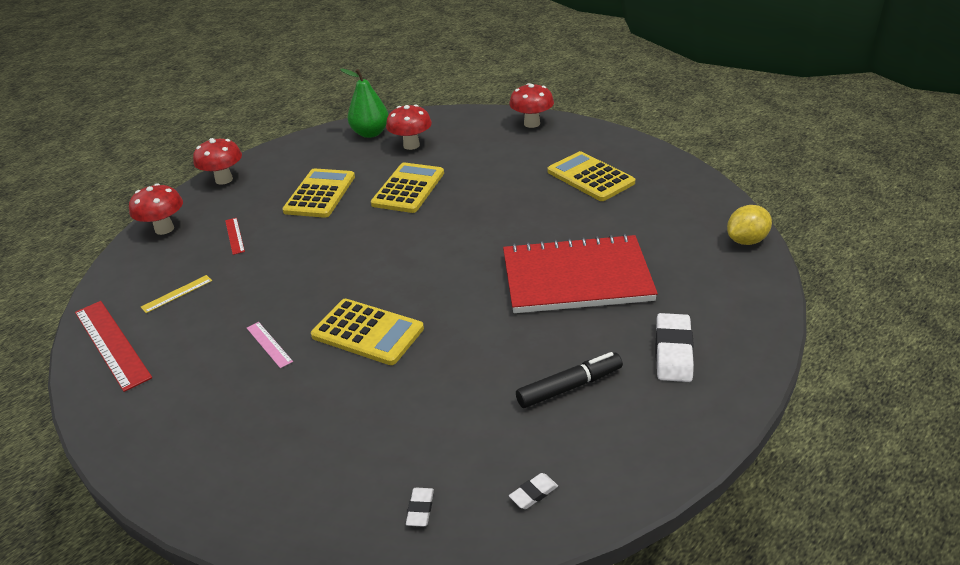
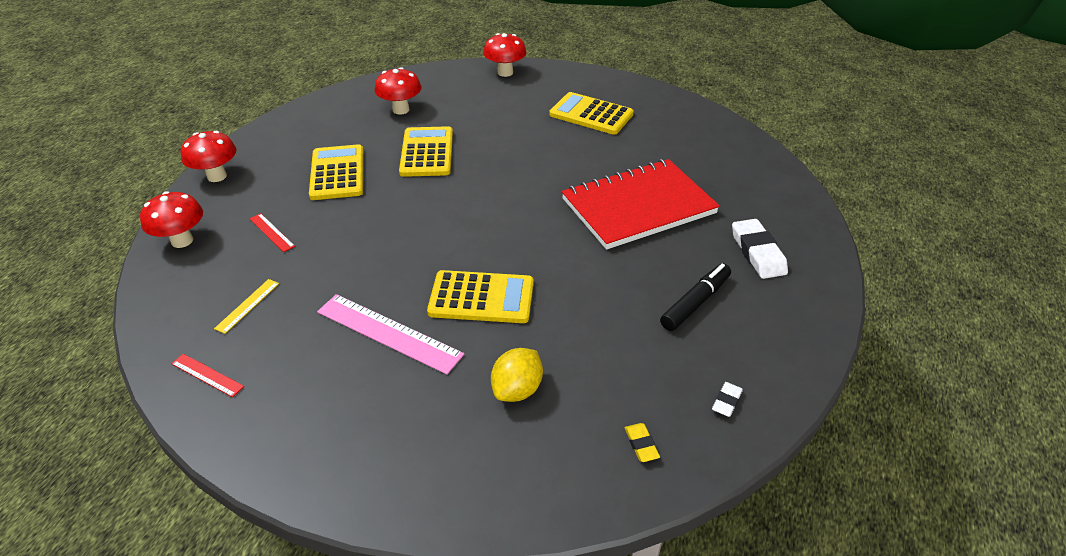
camera: 25 degrees left, 5 degrees up
(112, 344) = (207, 375): red ruler -> red ruler, size x0.50
(269, 344) = (388, 333): pink ruler -> pink ruler, size x2.01
(370, 133) = (349, 104): green pear -> none
(420, 509) = (641, 444): white eraser -> yellow eraser
(746, 240) = (753, 148): yellow lemon -> yellow lemon (517, 389)

